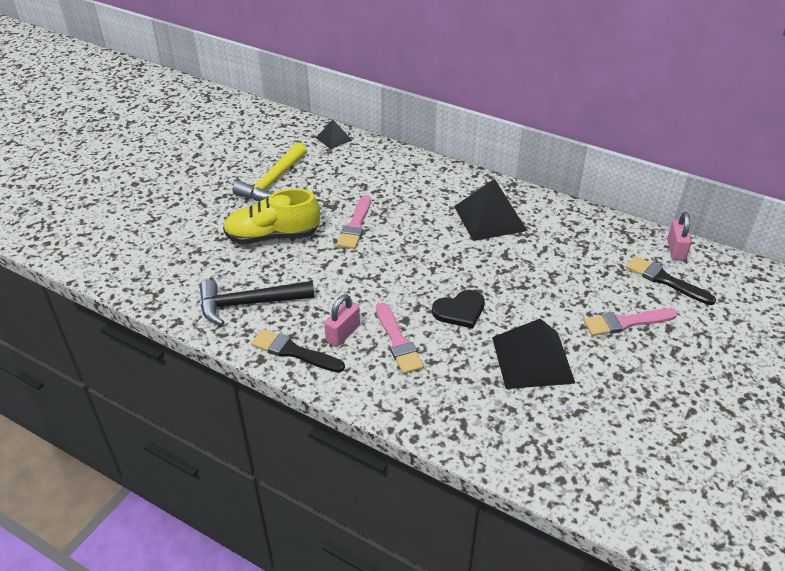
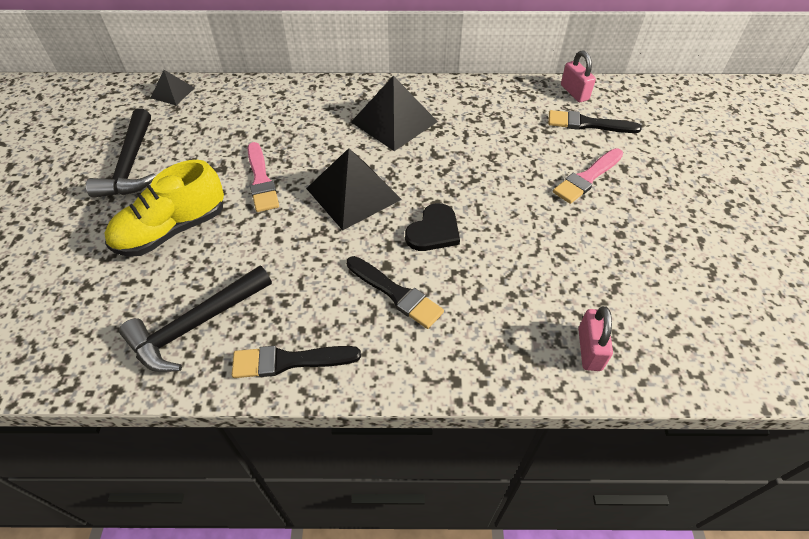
camera: 30 degrees left, 10 degrees up
(273, 181) = (131, 164): yellow hammer -> black hammer
(343, 333) = (331, 311): pink padlock -> pink padlock (589, 349)
(398, 341) = (396, 293): pink brush -> black brush
(532, 359) = (537, 252): black pyramid -> black pyramid (353, 194)

